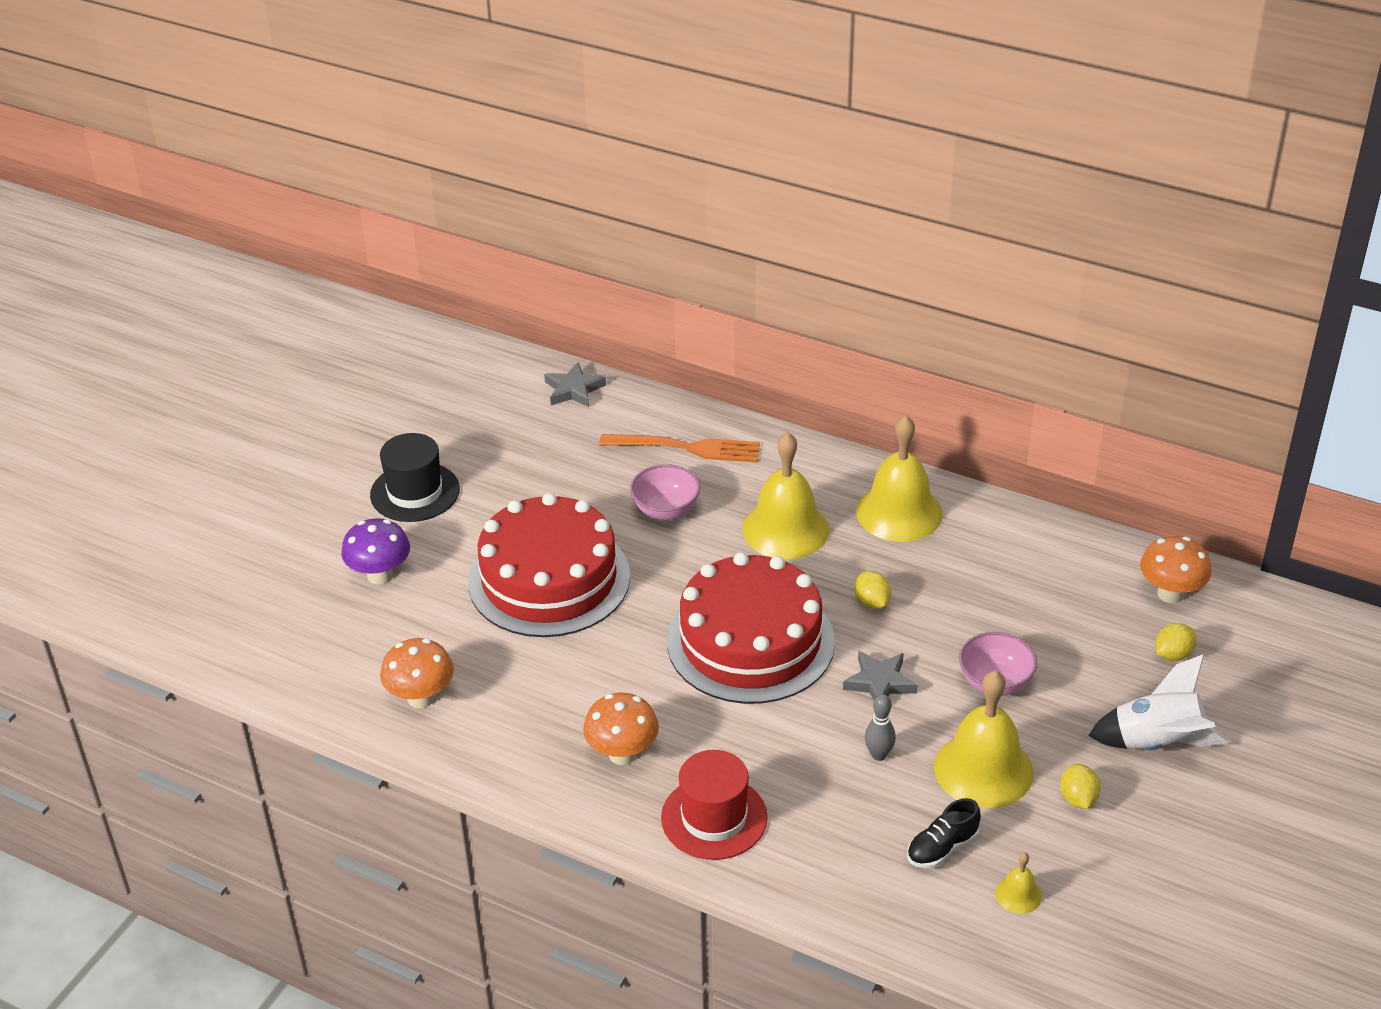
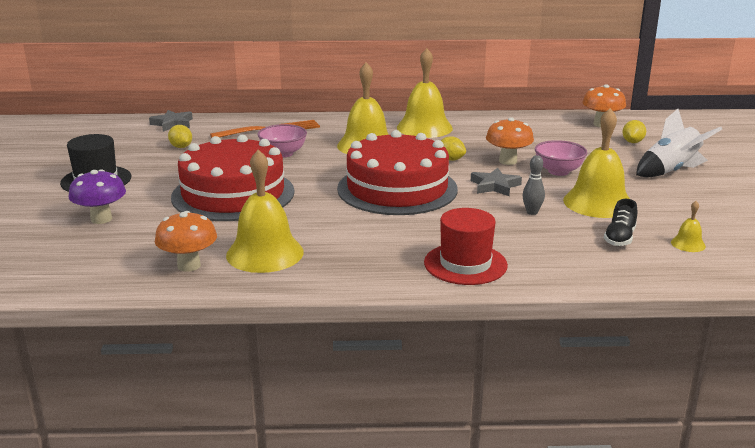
camera: 30 degrees left, 15 degrees down
(511, 708) = (265, 253): none -> yellow bell
(622, 754) = (369, 253): orange mushroom -> orange mushroom (508, 161)
(1078, 799) = (663, 200): yellow lemon -> yellow lemon (181, 147)

